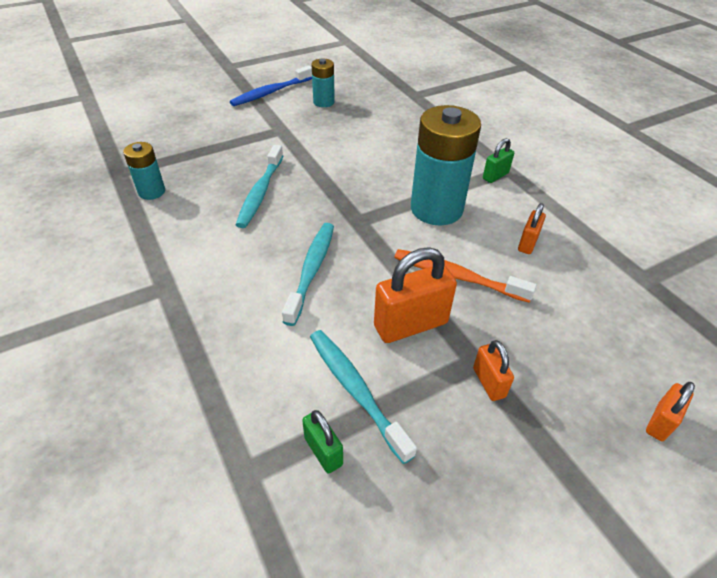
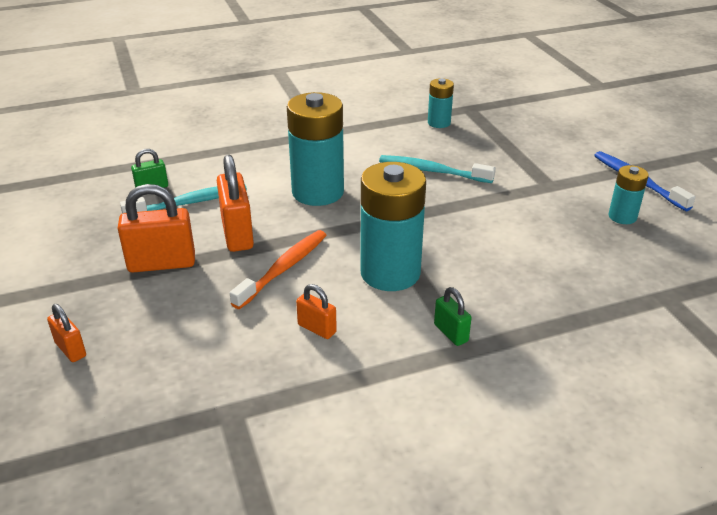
camera: 100 degrees right, 10 degrees down
(311, 270) = (318, 192): turquoise toothbrush -> turquoise battery
(488, 382) = (162, 263): orange padlock -> orange padlock, size x1.84

